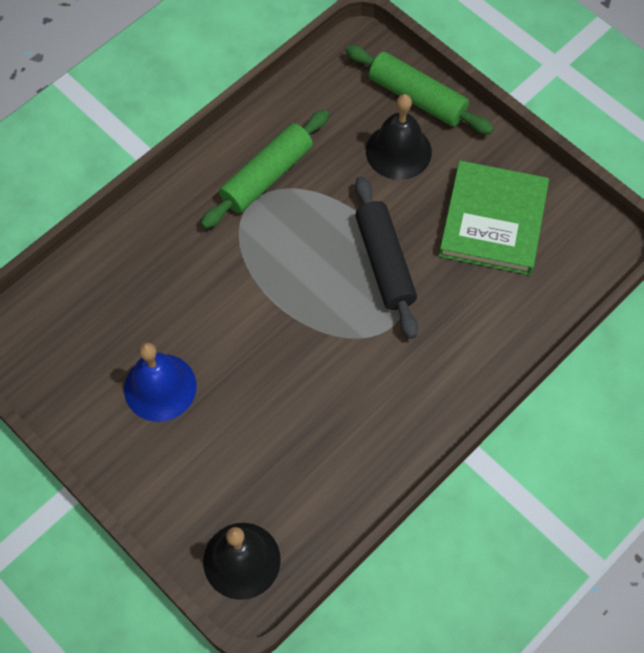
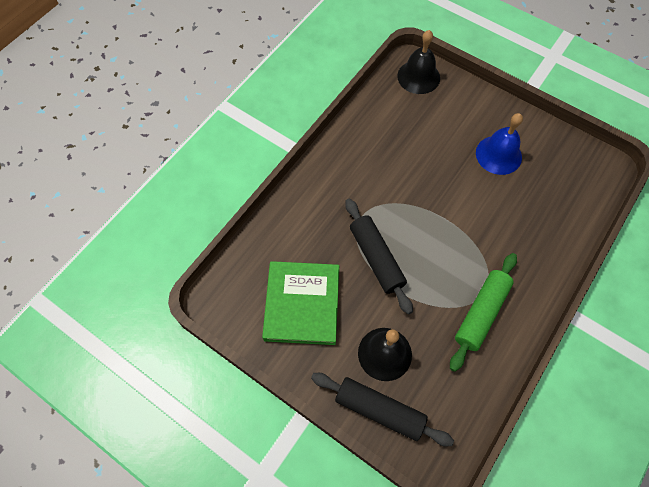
camera: 170 degrees right, 0 degrees up
(417, 98) = (379, 410): green rolling pin -> black rolling pin

